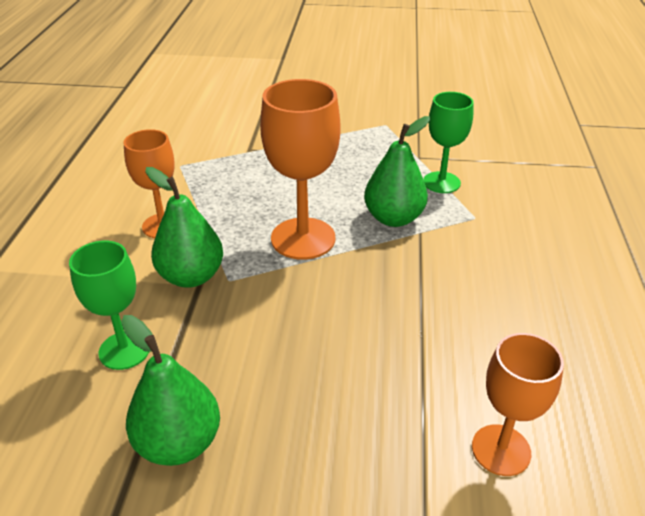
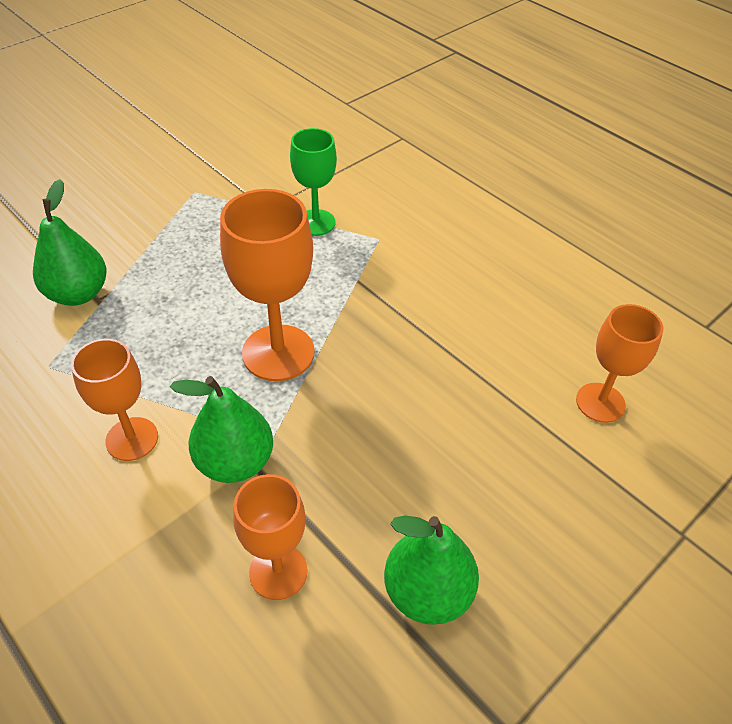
camera: 50 degrees left, 10 degrees up
(124, 350) = (278, 571): green goblet -> orange goblet
(394, 218) = (323, 281): green pear -> green pear (78, 294)

